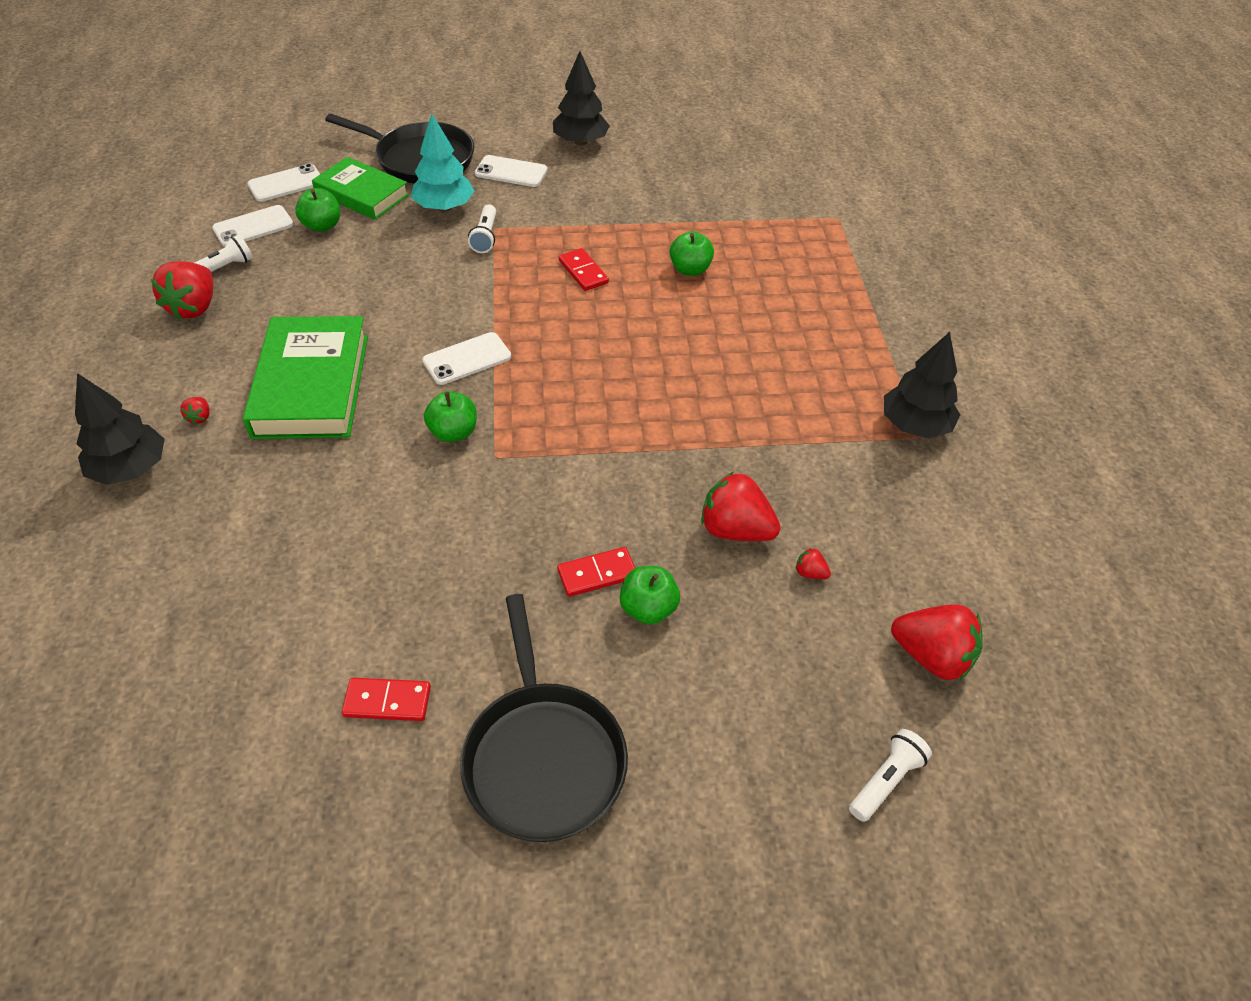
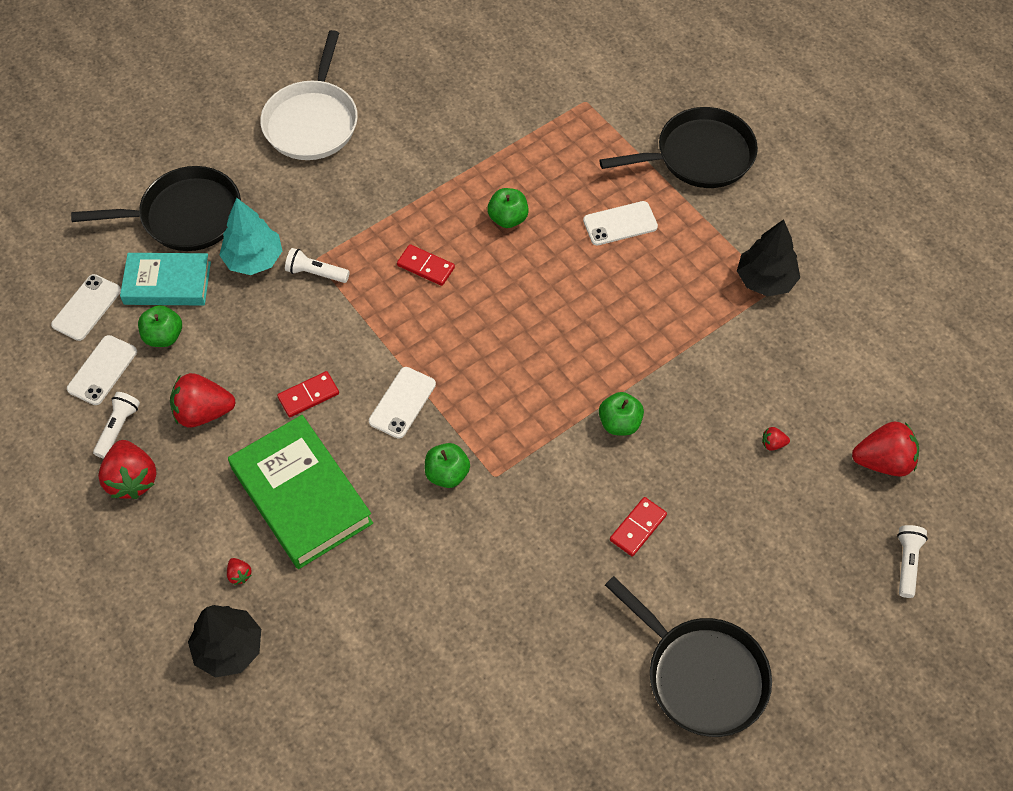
camera: 30 degrees left, 10 degrees up
(362, 194) = (167, 283): green book -> turquoise book
(387, 701) = (575, 701): red domino -> red domino (308, 395)
(485, 237) = (316, 273): white flashlight -> white flashlight turned 135 degrees clockwise
(511, 172) = (279, 189): white phone -> white phone (620, 223)
(580, 142) = (312, 122): black tree -> white pan
(648, 608) = (689, 533): green apple -> green apple (619, 423)
(735, 529) = (703, 438): red strawberry -> red strawberry (203, 412)
(921, 299) = (699, 155): none -> black pan

